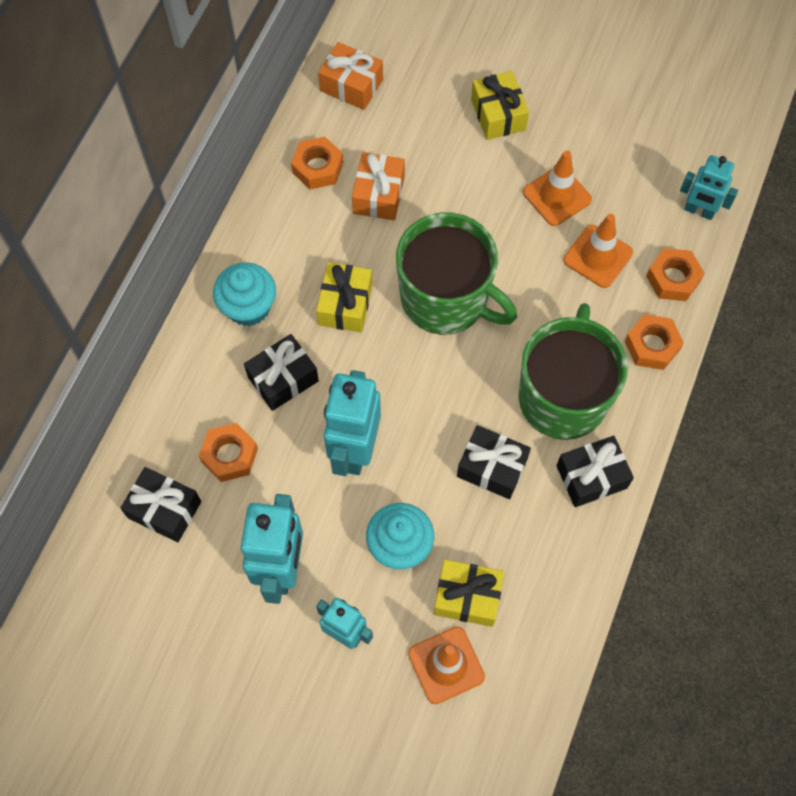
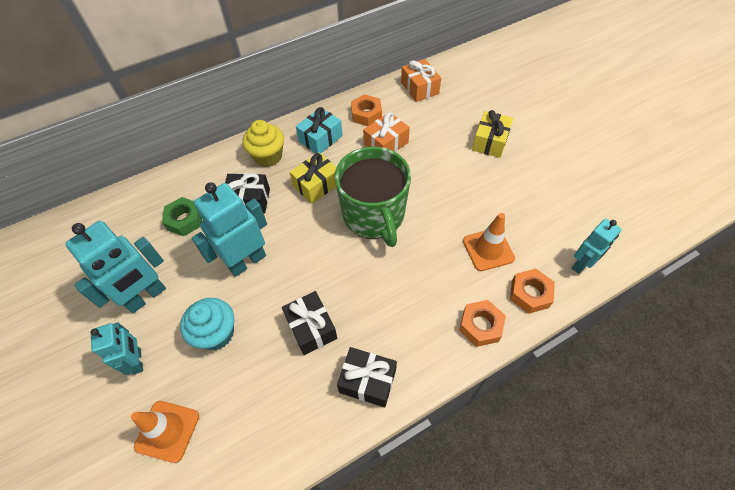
camera: 40 degrees right, 10 degrees down
(164, 509) = (128, 224): black gift -> none
(230, 455) = (185, 220): orange nut -> green nut
(248, 307) = (268, 156): turquoise cupcake -> yellow cupcake
(291, 239) = (320, 138): none -> turquoise gift
(467, 597) = (221, 397): yellow gift -> none
(557, 196) = (490, 201): orange traffic cone -> none
(563, 395) = (394, 316): green mug -> none
(699, 211) = (581, 264): turquoise robot -> turquoise robot turned 105 degrees counterclockwise

